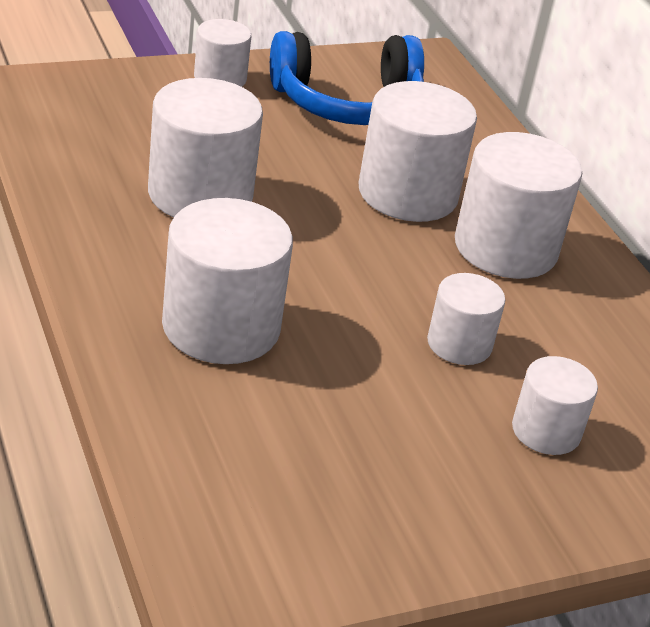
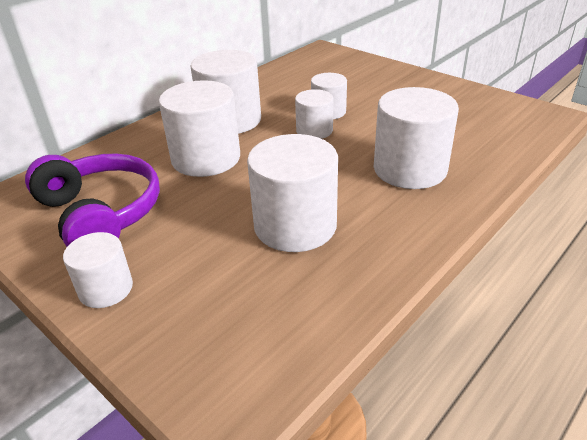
camera: 110 degrees left, 0 degrees up
(347, 103) = (100, 214): blue headphones -> purple headphones
(546, 431) = (358, 84): white cylinder -> white cylinder (314, 131)

